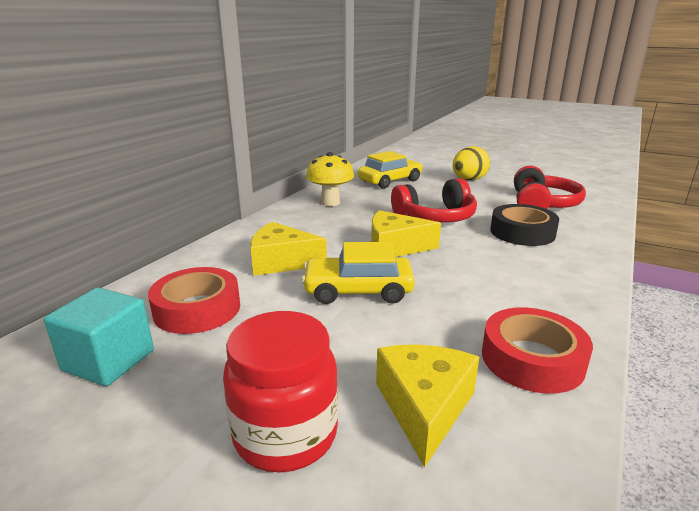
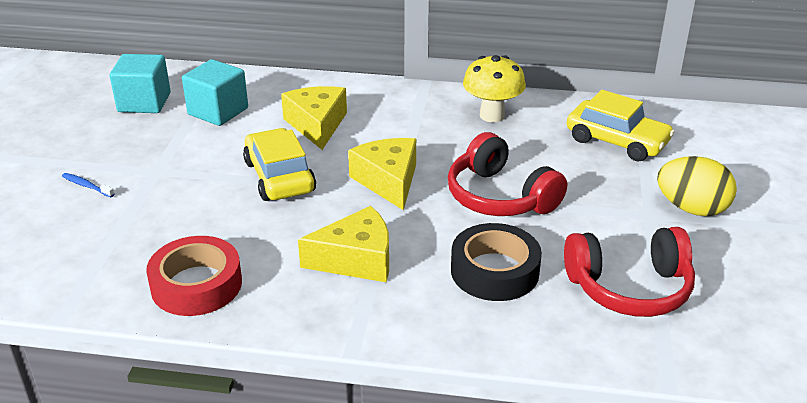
camera: 70 degrees right, 10 degrees up
(197, 309) = (218, 111): red tape -> turquoise cube
(285, 434) = (87, 186): red jar -> blue toothbrush
(424, 407) = (122, 235): yellow cheese -> yellow cheese (356, 259)

